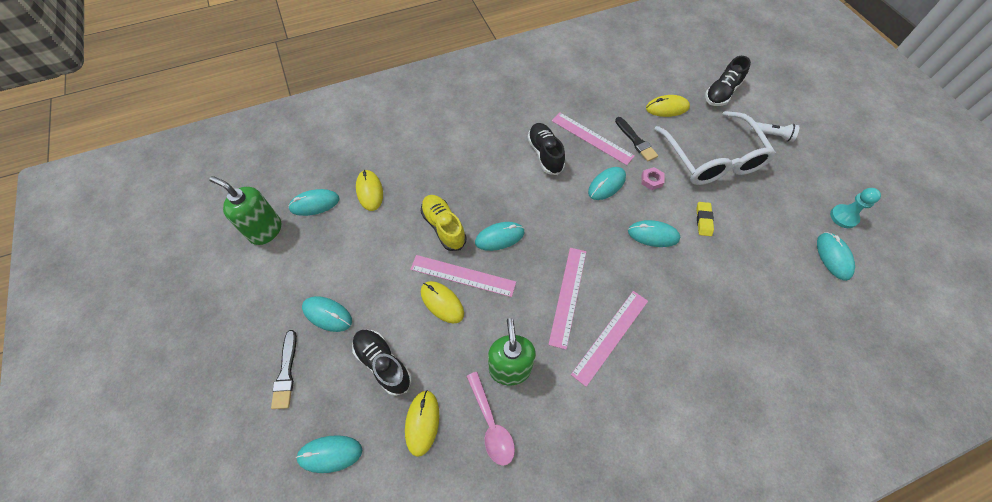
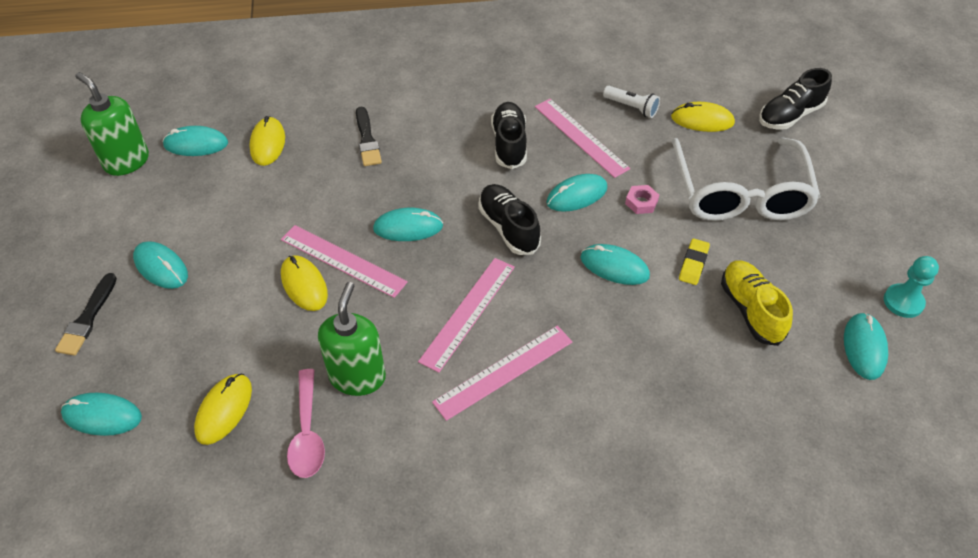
camera: 15 degrees right, 10 degrees down
(383, 363) = (204, 335): black shoe -> black shoe (508, 228)
(444, 227) = (342, 201): yellow shoe -> yellow shoe (751, 310)
(636, 141) = (640, 151): black brush -> black brush (367, 140)
(772, 135) = (841, 180): white flashlight -> white flashlight (631, 107)

